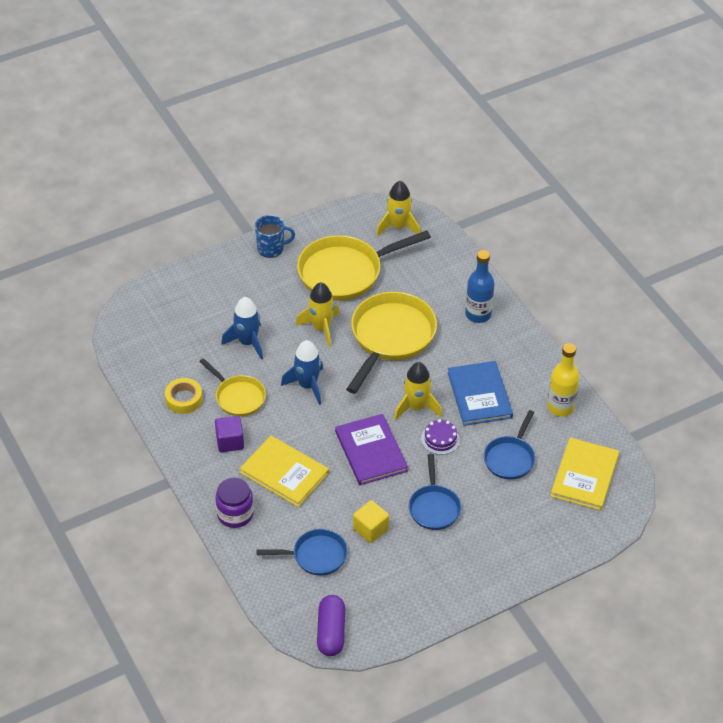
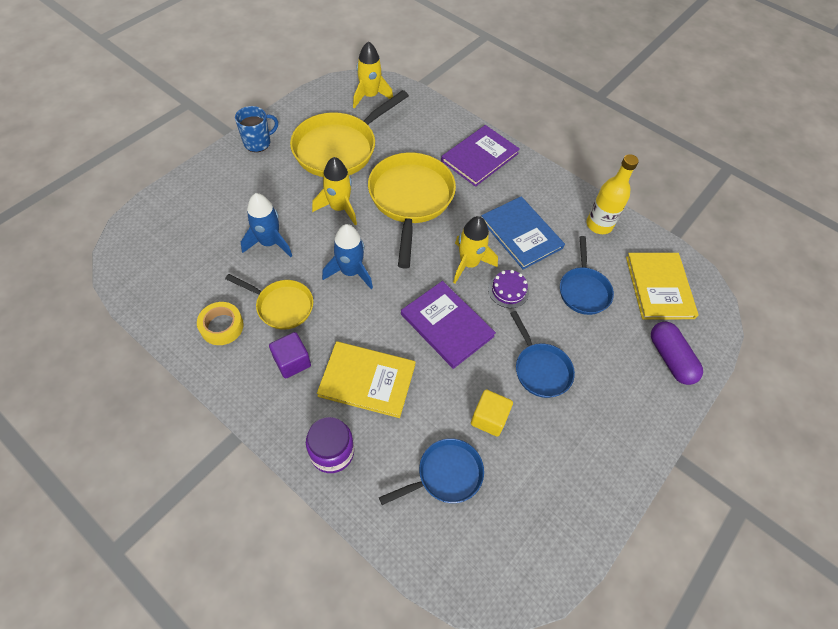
camera: 25 degrees left, 10 degrees up
(331, 632) = (508, 576): purple capsule -> purple capsule (670, 358)
(478, 314) = (480, 157): blue bottle -> purple book

